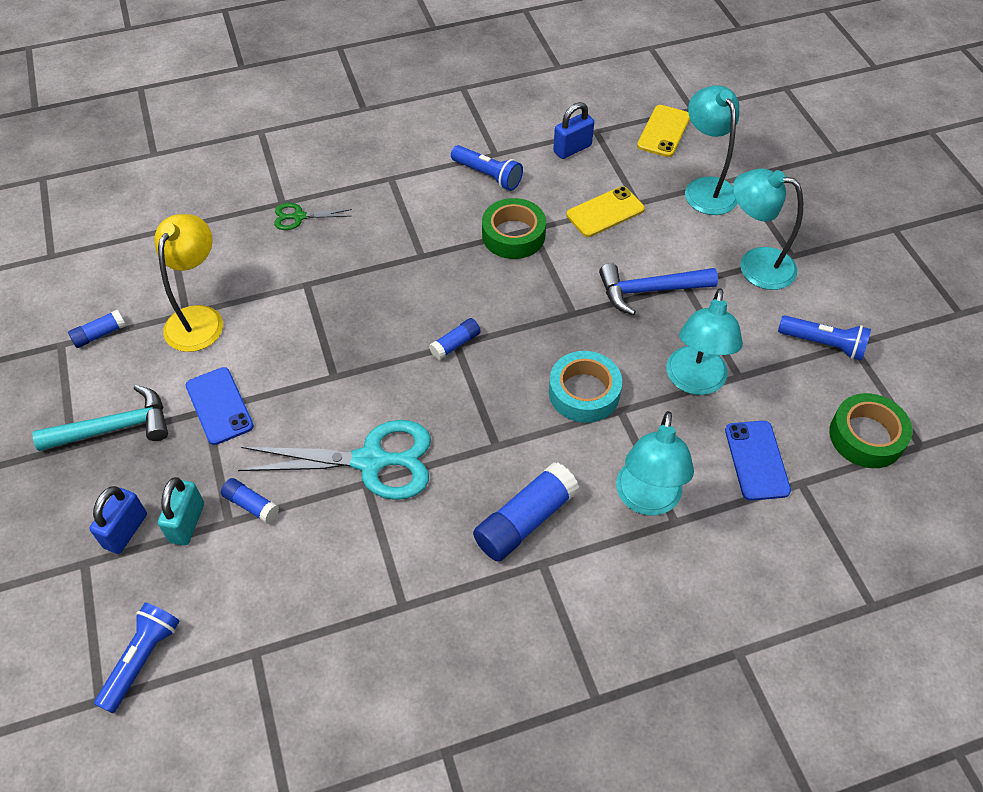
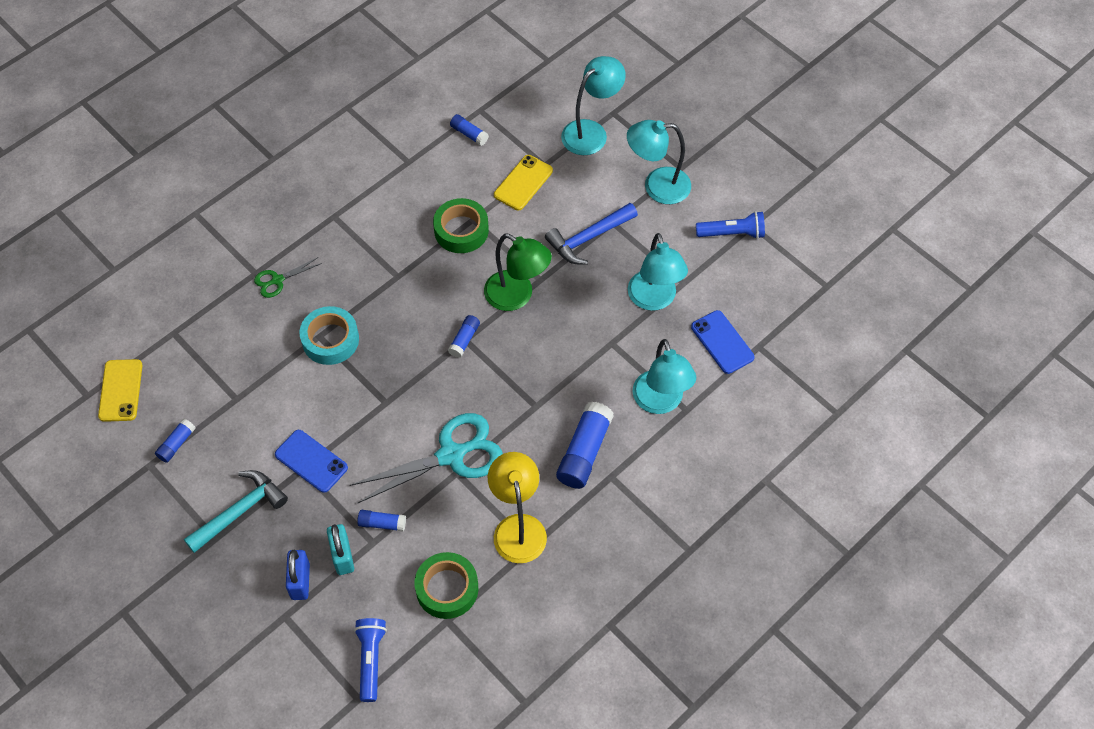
camera: 25 degrees left, 5 degrees up
(199, 318) = (250, 399): yellow lamp -> yellow lamp (518, 527)
(488, 175) = (413, 184): blue flashlight -> none
(538, 321) = (517, 296): none -> green lamp
(572, 149) = (469, 134): blue padlock -> blue glue stick
(584, 392) = (579, 340): turquoise tape -> turquoise tape (330, 340)
(663, 131) = (535, 91): yellow phone -> yellow phone (120, 390)
(706, 188) = (591, 132): turquoise lamp -> turquoise lamp turned 90 degrees clockwise
(866, 436) = (788, 294): green tape -> green tape (447, 589)

